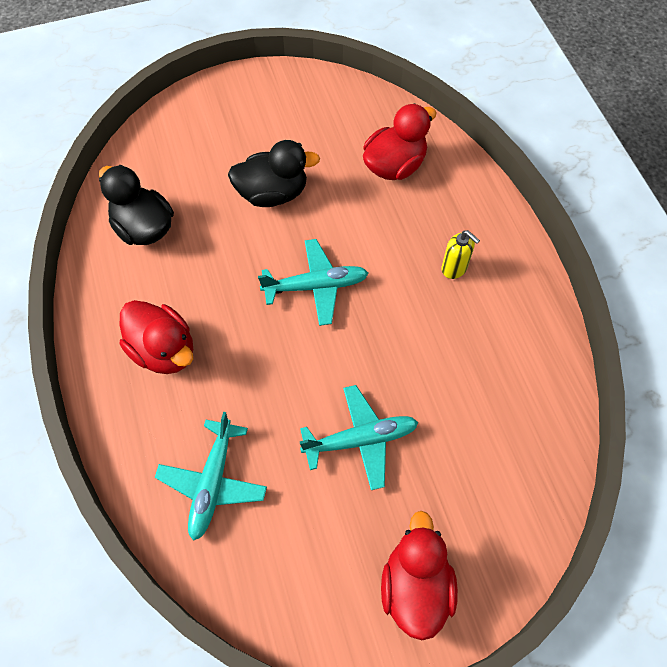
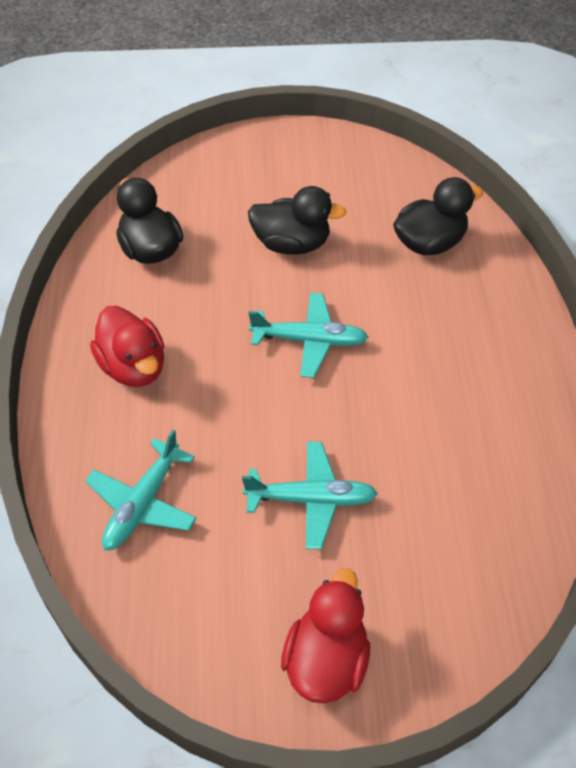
camera: 15 degrees right, 10 degrees down
(394, 165) = (429, 243): red duck -> black duck
(454, 268) = (465, 355): yellow soap dispenser -> none

